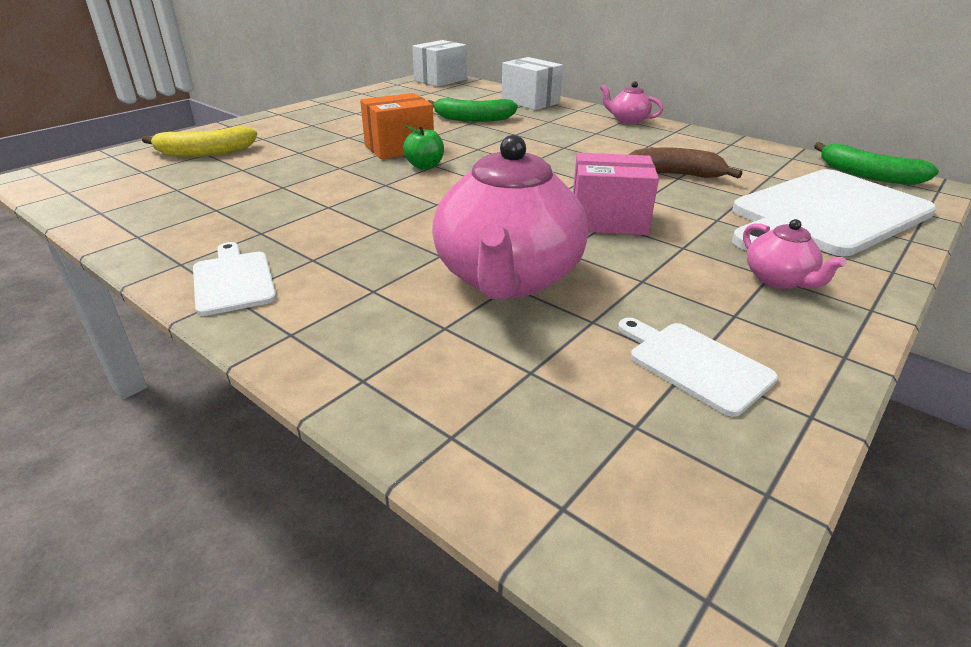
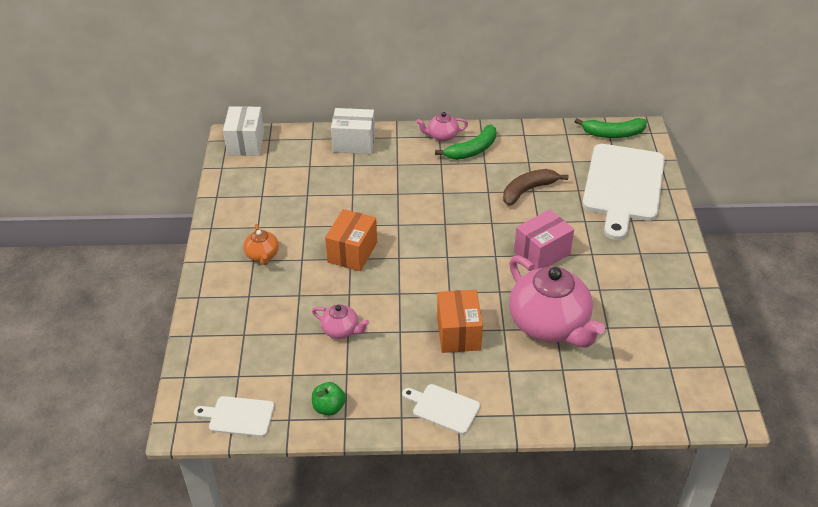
camera: 40 degrees left, 10 degrees up
(205, 153) = (241, 334): yellow banana -> none
(324, 125) = (262, 255): none -> orange teapot
(382, 234) = (458, 333): none -> orange box
(425, 166) = (395, 262): green apple -> green apple (329, 407)
(473, 119) = (348, 189): green banana -> green banana (472, 150)
(695, 364) = (661, 326): white cutting board -> white cutting board (238, 416)
(778, 280) = (645, 254): pink teapot -> pink teapot (341, 330)

